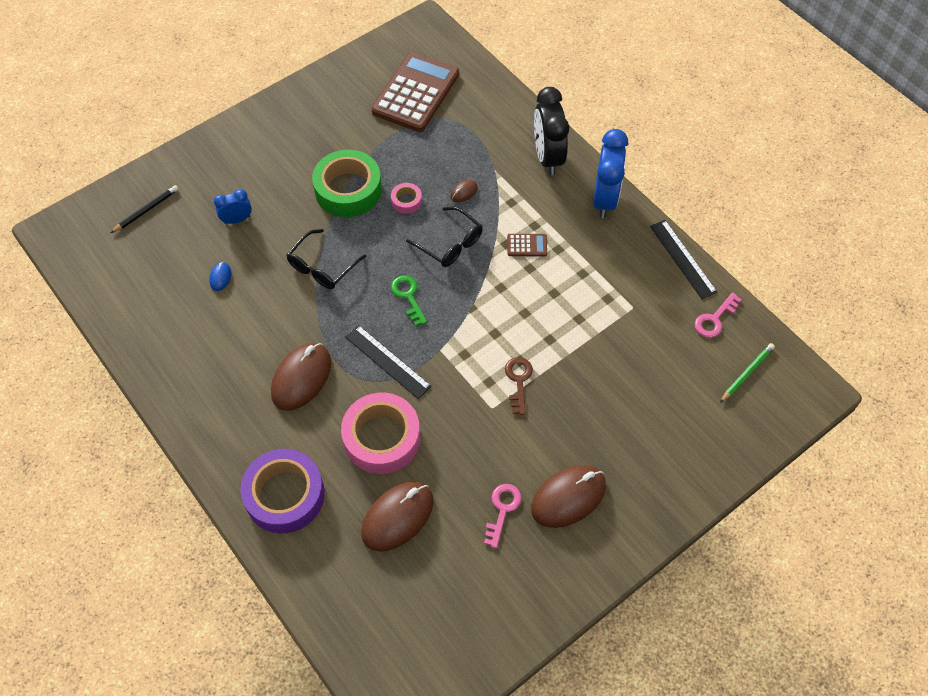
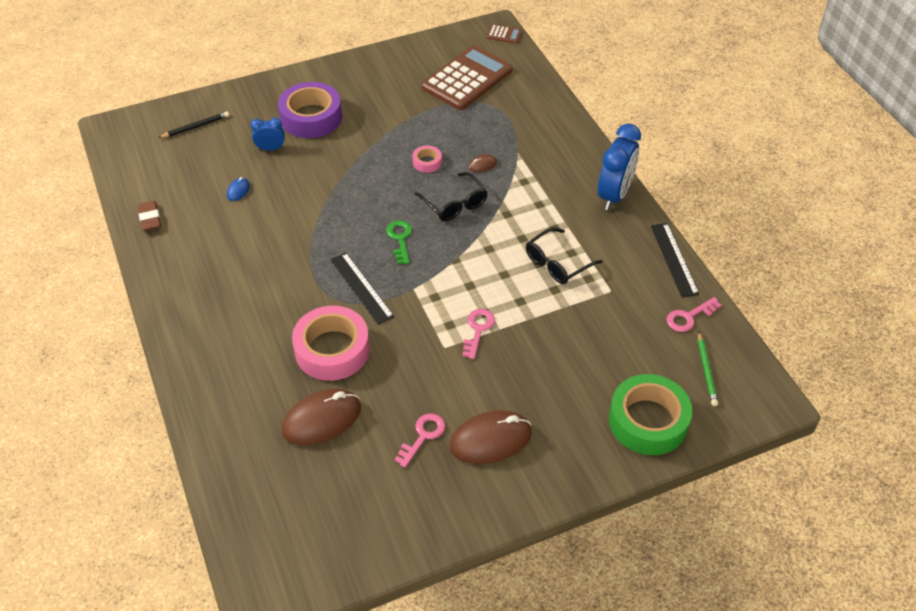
camera: 15 degrees right, 10 degrees down
(137, 331) = (150, 218): none -> brown eraser
(285, 495) = (226, 377): purple tape -> purple tape (311, 117)
(301, 378) = (278, 285): brown mouse -> none
(322, 267) = (331, 200): black glasses -> black glasses (557, 263)
(348, 190) = (377, 144): green tape -> green tape (648, 421)
(518, 381) = (478, 329): brown key -> pink key
(527, 245) = (526, 219): brown calculator -> brown calculator (504, 35)
(547, 157) = (571, 151): black clock -> none
(747, 373) = (706, 371): green pencil -> green pencil turned 120 degrees clockwise

